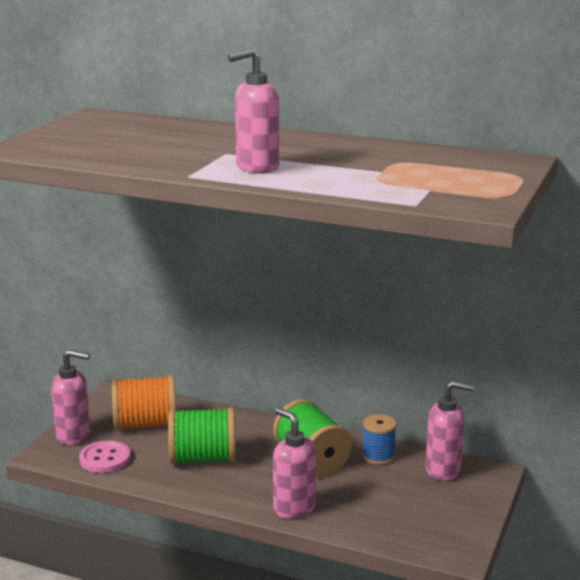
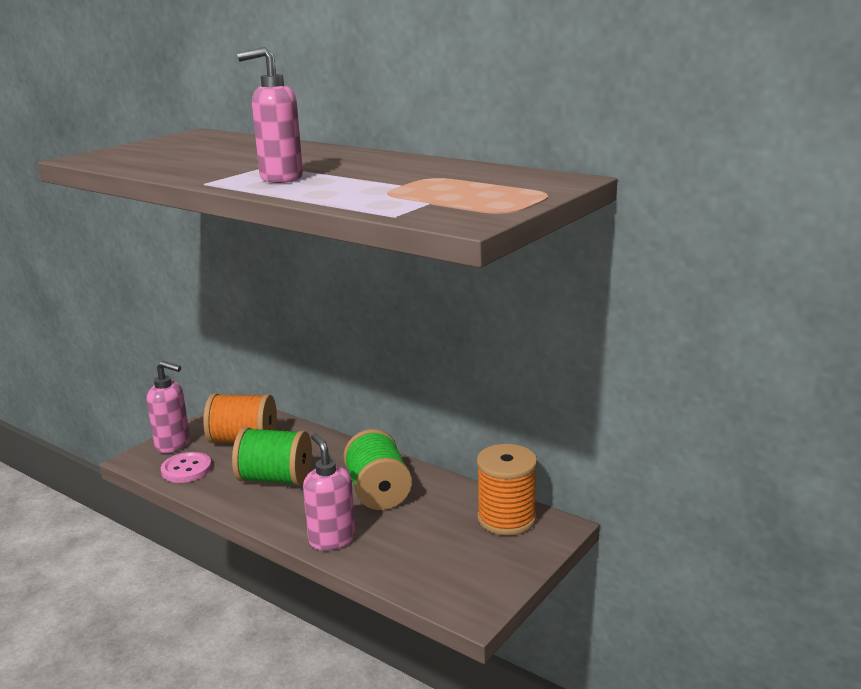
camera: 15 degrees right, 0 degrees up
(378, 456) = (447, 496): blue spool -> none
(443, 470) = (506, 519): pink soap dispenser -> orange spool

